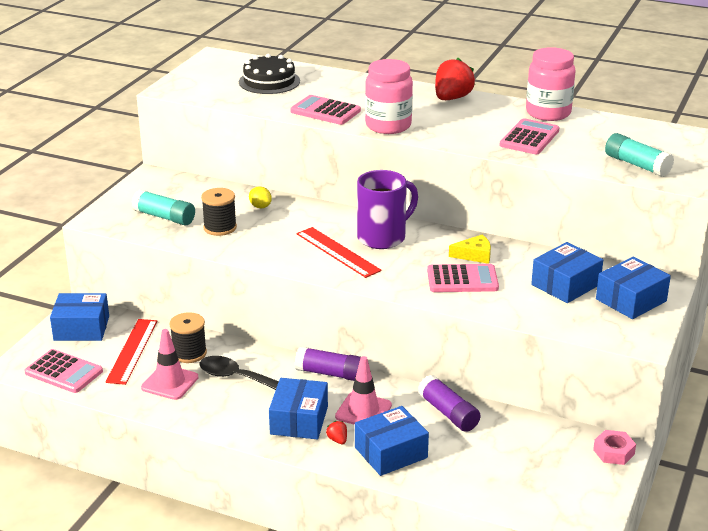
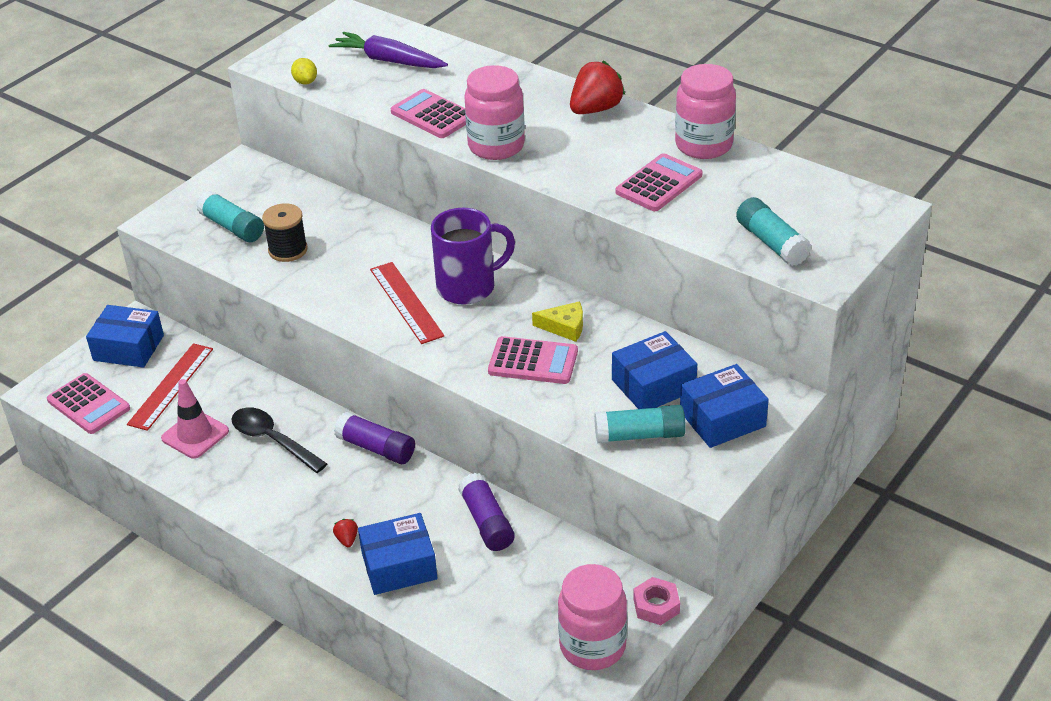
camera: 15 degrees right, 10 degrees up
(189, 353) = (231, 398): black spool -> none
(260, 206) = (346, 224): yellow lemon -> yellow lemon (305, 82)
(269, 81) = (389, 61): black cake -> purple carrot
(299, 420) = (315, 506): blue box -> none
(363, 411) = (392, 505): pink traffic cone -> none
(573, 317) = (639, 435): none -> turquoise glue stick
(578, 486) = (592, 646): none -> pink jar

